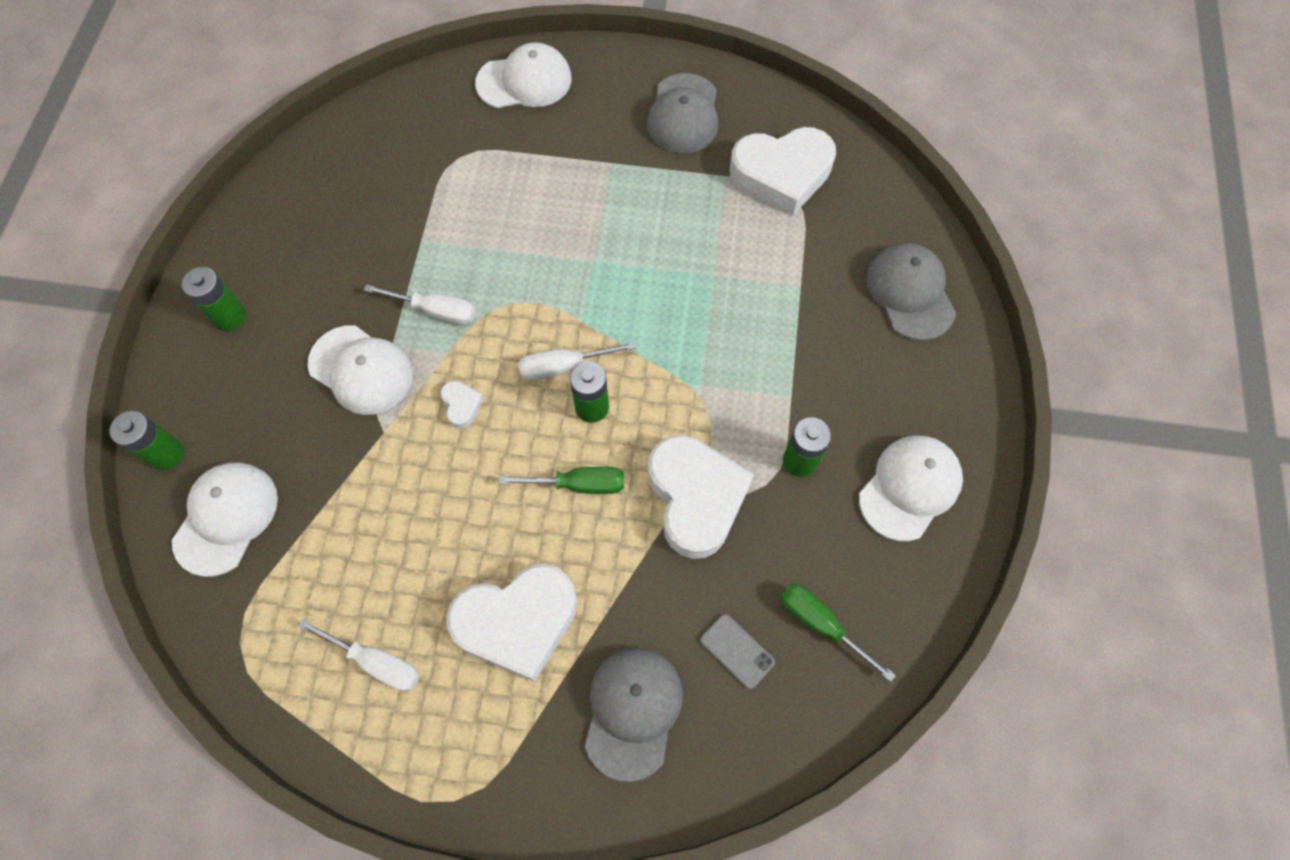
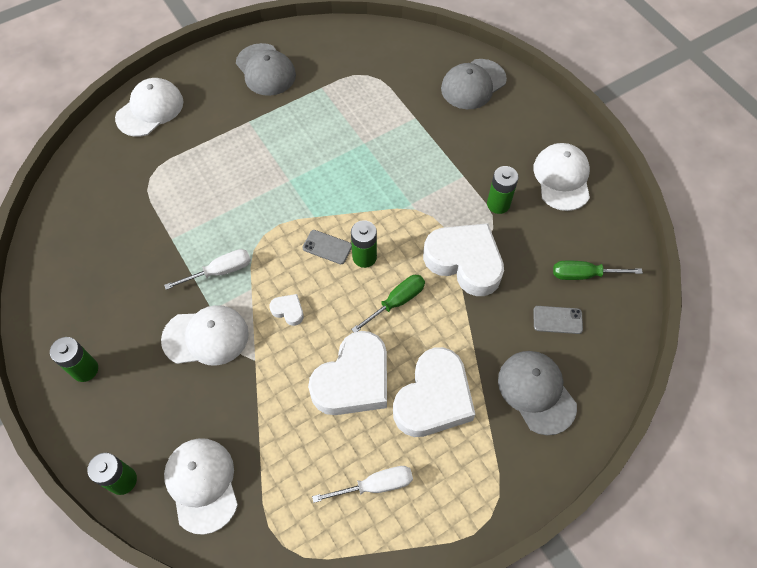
camera: 40 degrees left, 5 degrees down
(563, 366) = (327, 247): white screwdriver -> grey phone
(782, 175) = (351, 68): white heart -> white heart (353, 380)
(910, 293) = (473, 84): grey cap -> grey cap turned 75 degrees counterclockwise

